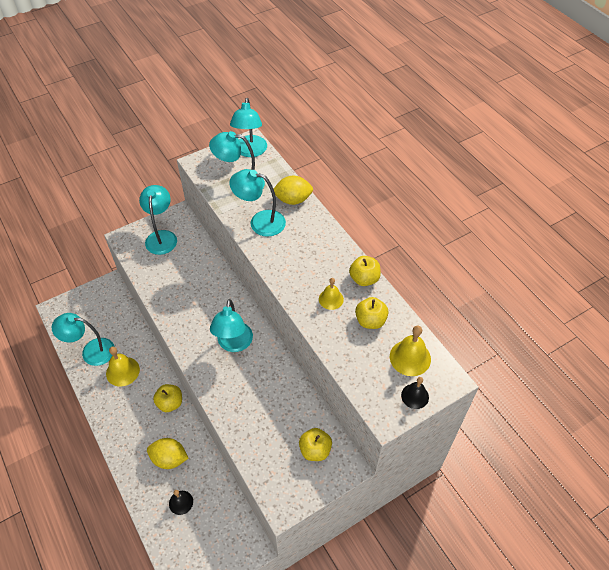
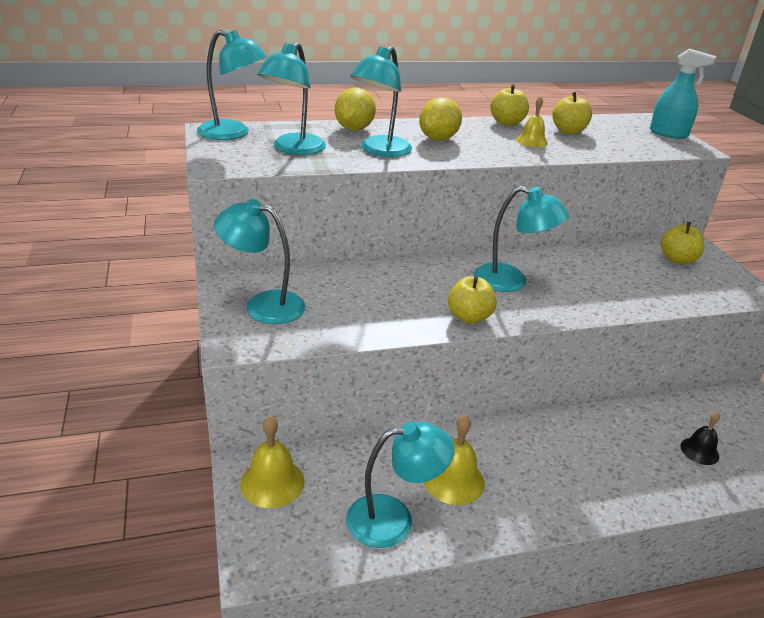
camera: 75 degrees left, 20 degrees down
(91, 351) = (394, 519): turquoise lamp -> turquoise lamp turned 120 degrees counterclockwise
(169, 459) = (628, 450): yellow lemon -> yellow lemon (438, 139)
(170, 403) = (530, 433): yellow apple -> yellow apple (469, 317)
(410, 357) = (620, 126): yellow bell -> yellow bell (272, 482)
(415, 396) = (668, 134): black bell -> turquoise spray bottle

